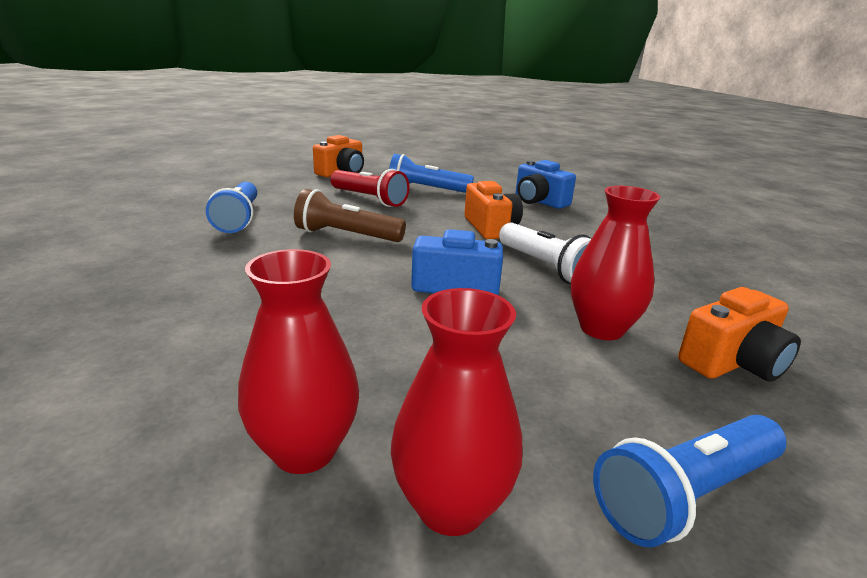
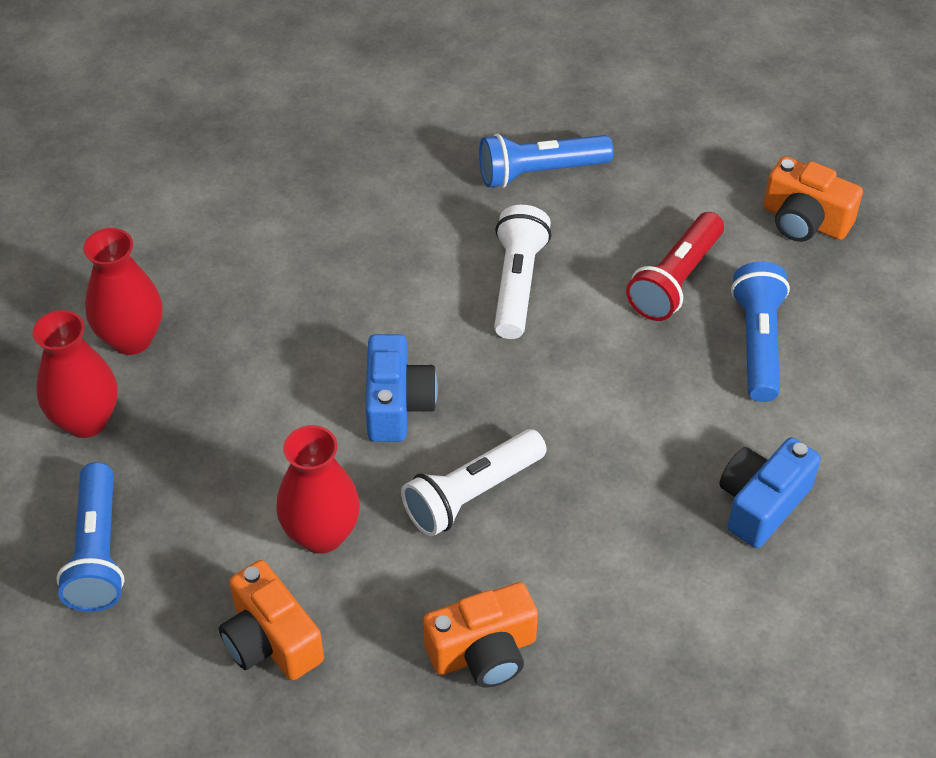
camera: 85 degrees right, 25 degrees up
(347, 235) = (517, 284): brown flashlight -> white flashlight
(491, 227) = (601, 435): orange camera -> orange camera (484, 652)
(686, 494) = (98, 552): blue flashlight -> blue flashlight turned 150 degrees counterclockwise

